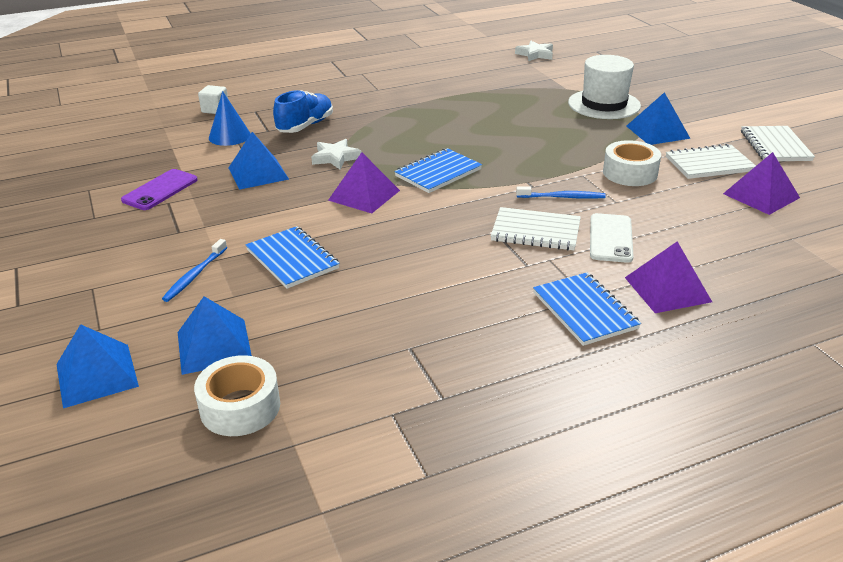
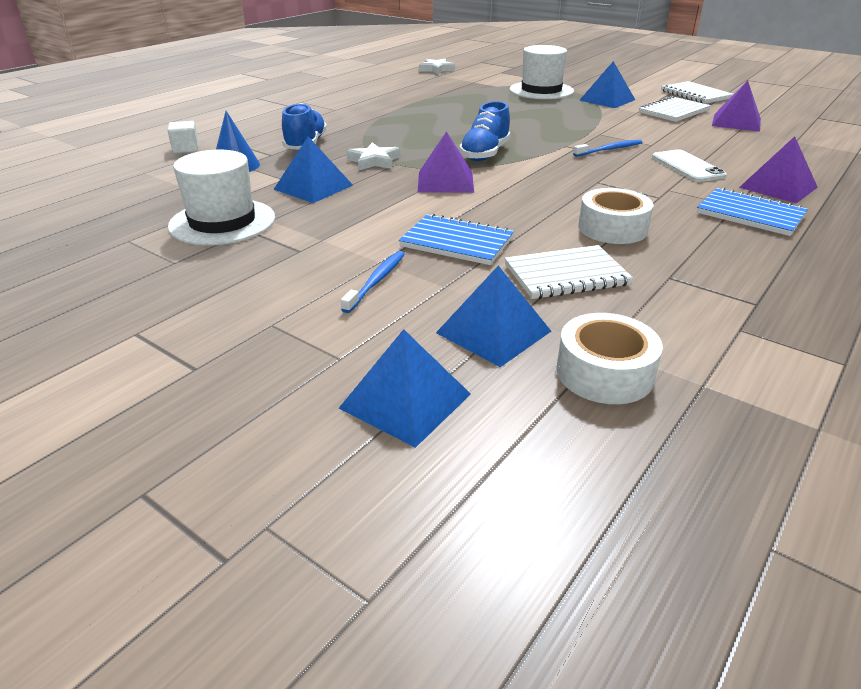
camera: 30 degrees left, 0 degrees up
(160, 190) = (222, 222): purple phone -> white hat
(194, 275) = (376, 281): blue toothbrush -> blue toothbrush turned 150 degrees counterclockwise
(438, 173) = (485, 154): blue notebook -> blue shoe
(535, 231) = (628, 174): white notebook -> white notebook (566, 275)
(630, 173) = (631, 126): white tape -> white tape (612, 228)

